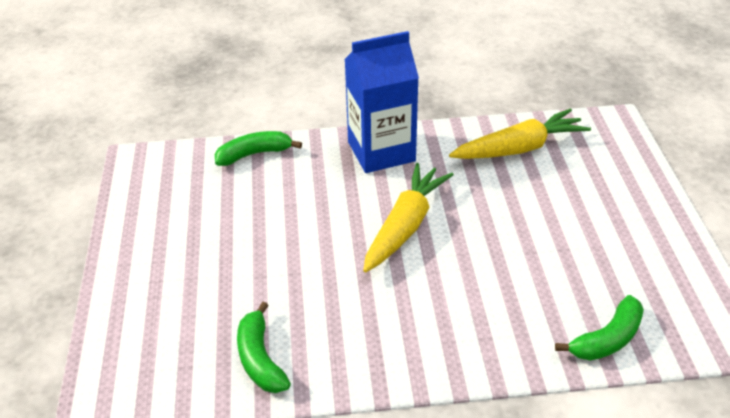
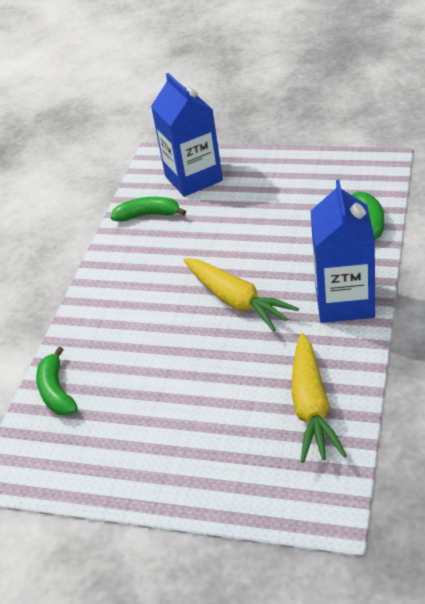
camera: 115 degrees right, 0 degrees up
(167, 331) = (193, 178): none -> blue carton

